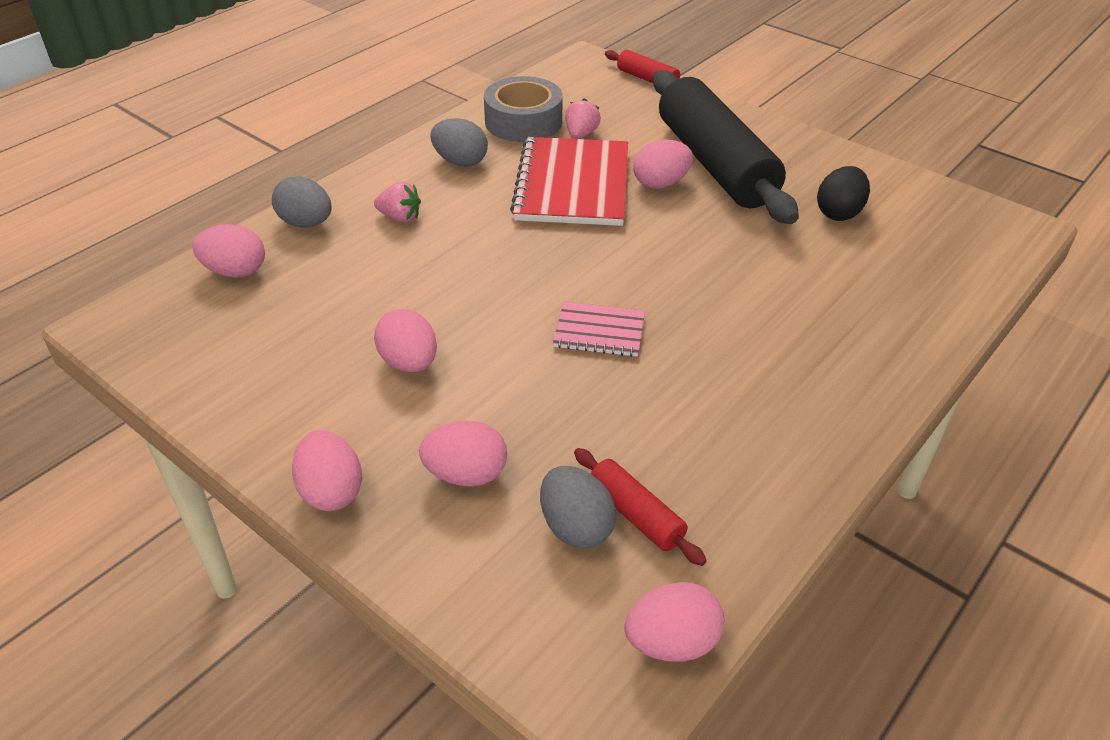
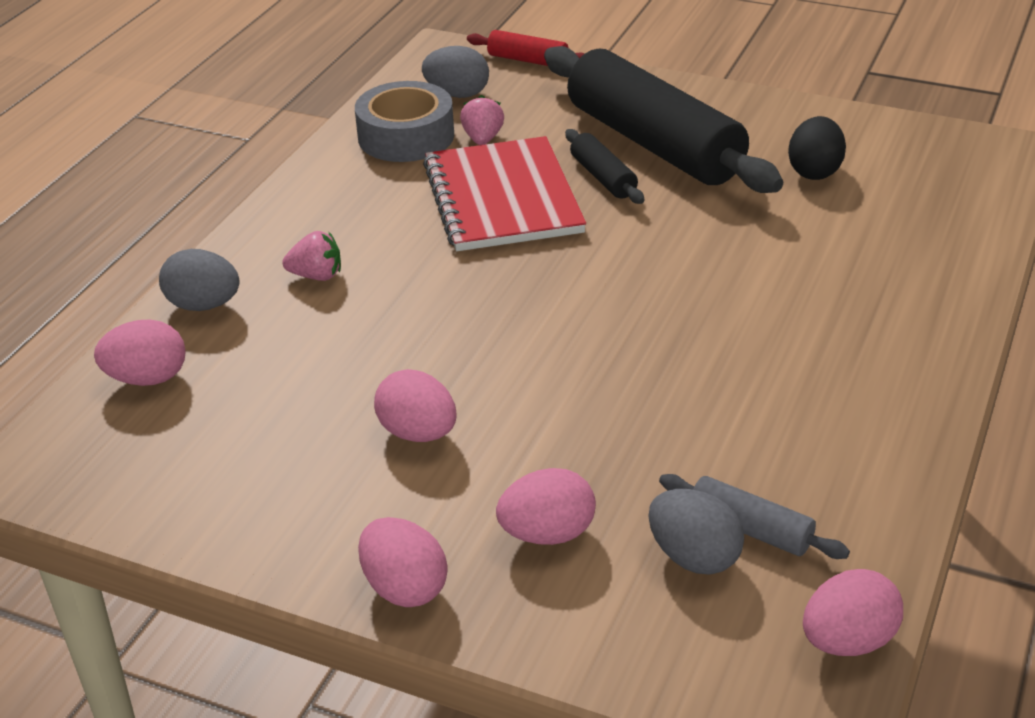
camera: 15 degrees left, 5 degrees down
(460, 162) = (355, 197): grey egg -> grey egg (457, 94)
(599, 331) = (616, 352): pink notebook -> none
(635, 515) = (750, 529): red rolling pin -> grey rolling pin
(660, 183) = (603, 177): pink egg -> black rolling pin

